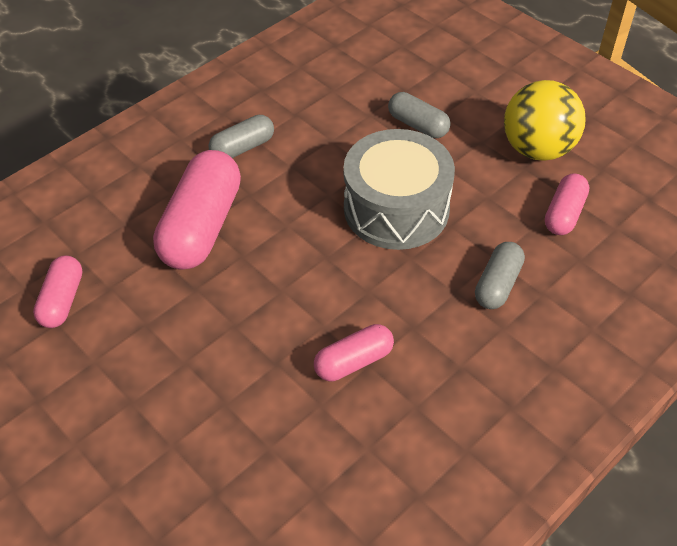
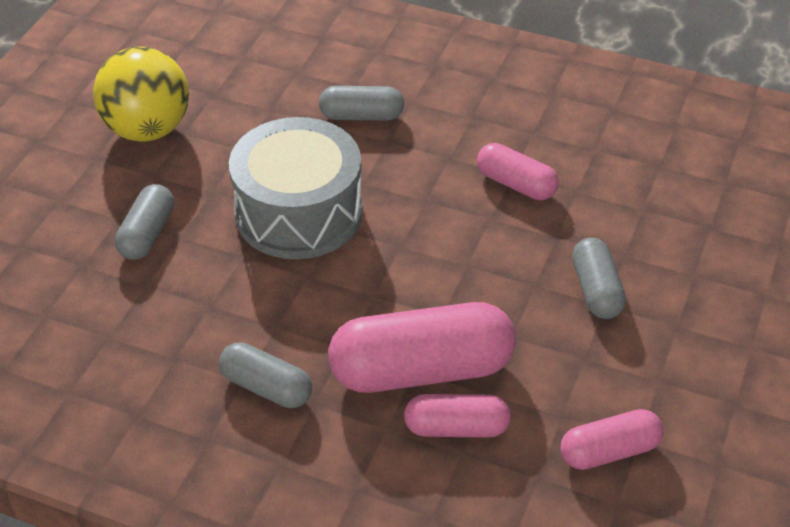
camera: 115 degrees left, 5 degrees down
(202, 363) = (596, 290): none -> grey capsule
(564, 214) = (240, 92): pink capsule -> pink capsule (456, 428)

